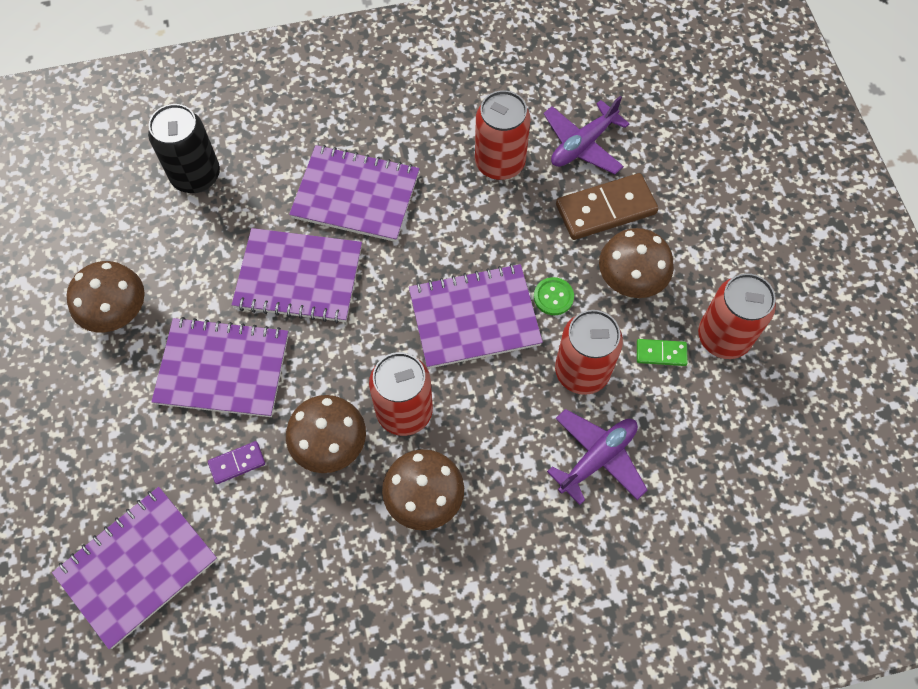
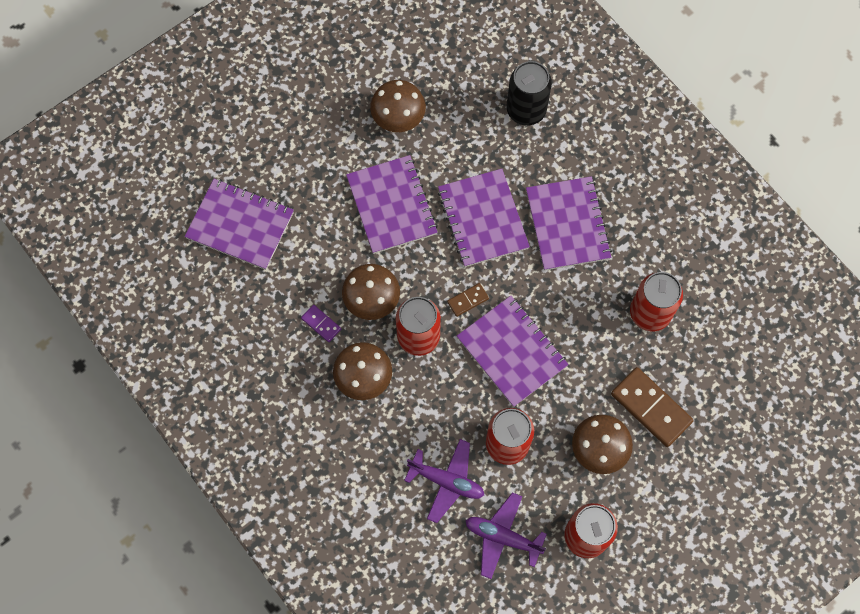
camera: 65 degrees right, 5 degrees up
(237, 463) = (332, 249): purple domino -> purple domino (321, 324)
(388, 337) = (468, 300): none -> brown domino
(553, 297) = (556, 400): green button -> none
(583, 144) = (700, 367): purple plane -> purple plane (502, 537)
(661, 353) = (549, 495): green domino -> none

